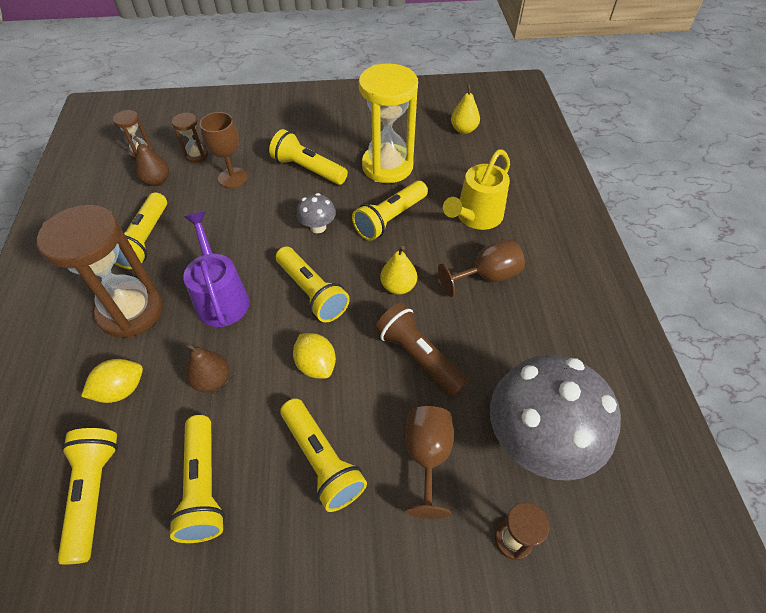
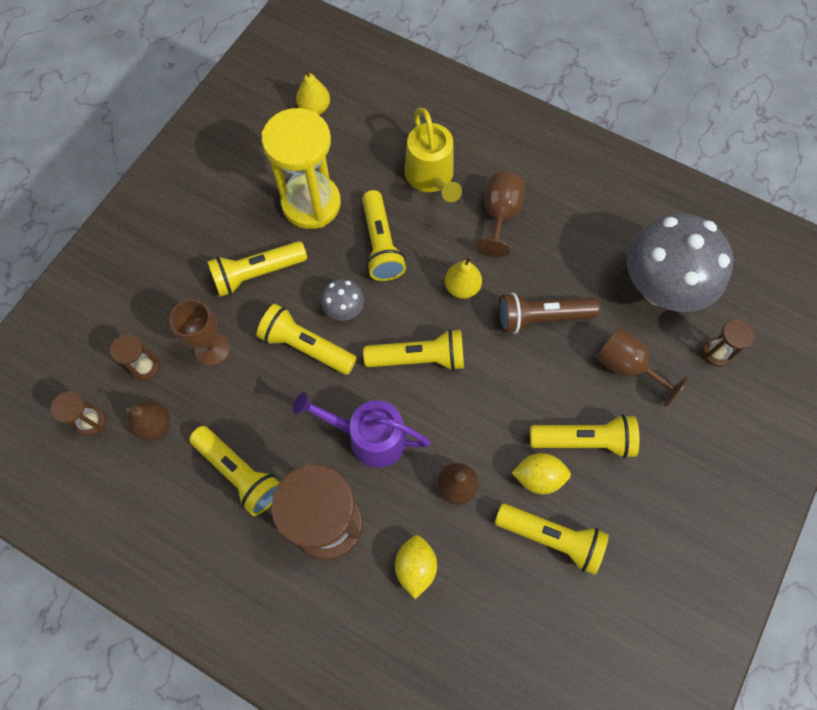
camera: 55 degrees left, 15 degrees up
(94, 494) = (505, 626): yellow flashlight -> yellow flashlight (306, 346)
(316, 365) = (497, 397): yellow lemon -> yellow lemon (538, 477)

